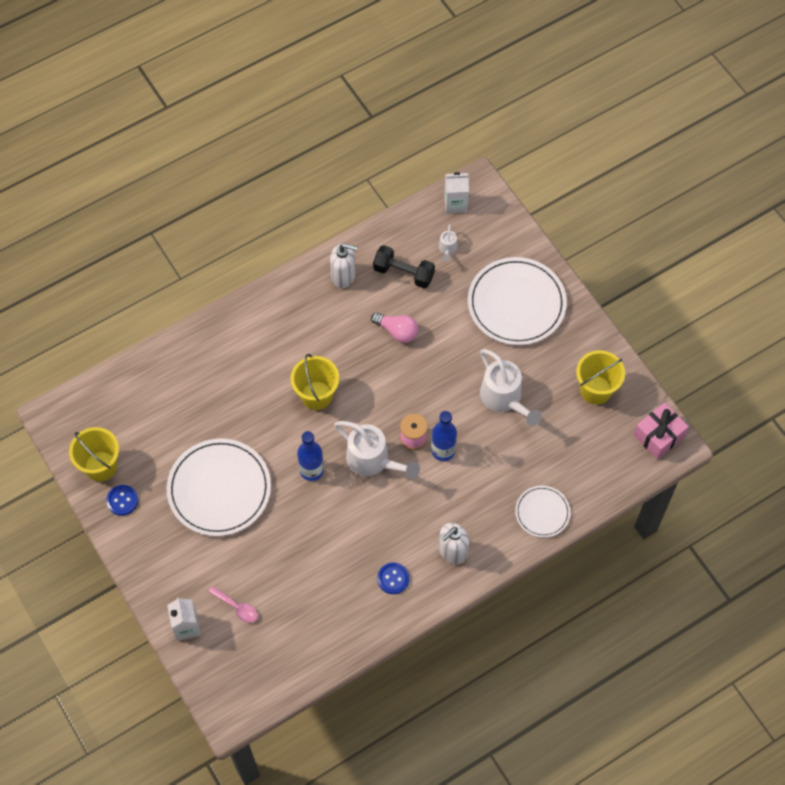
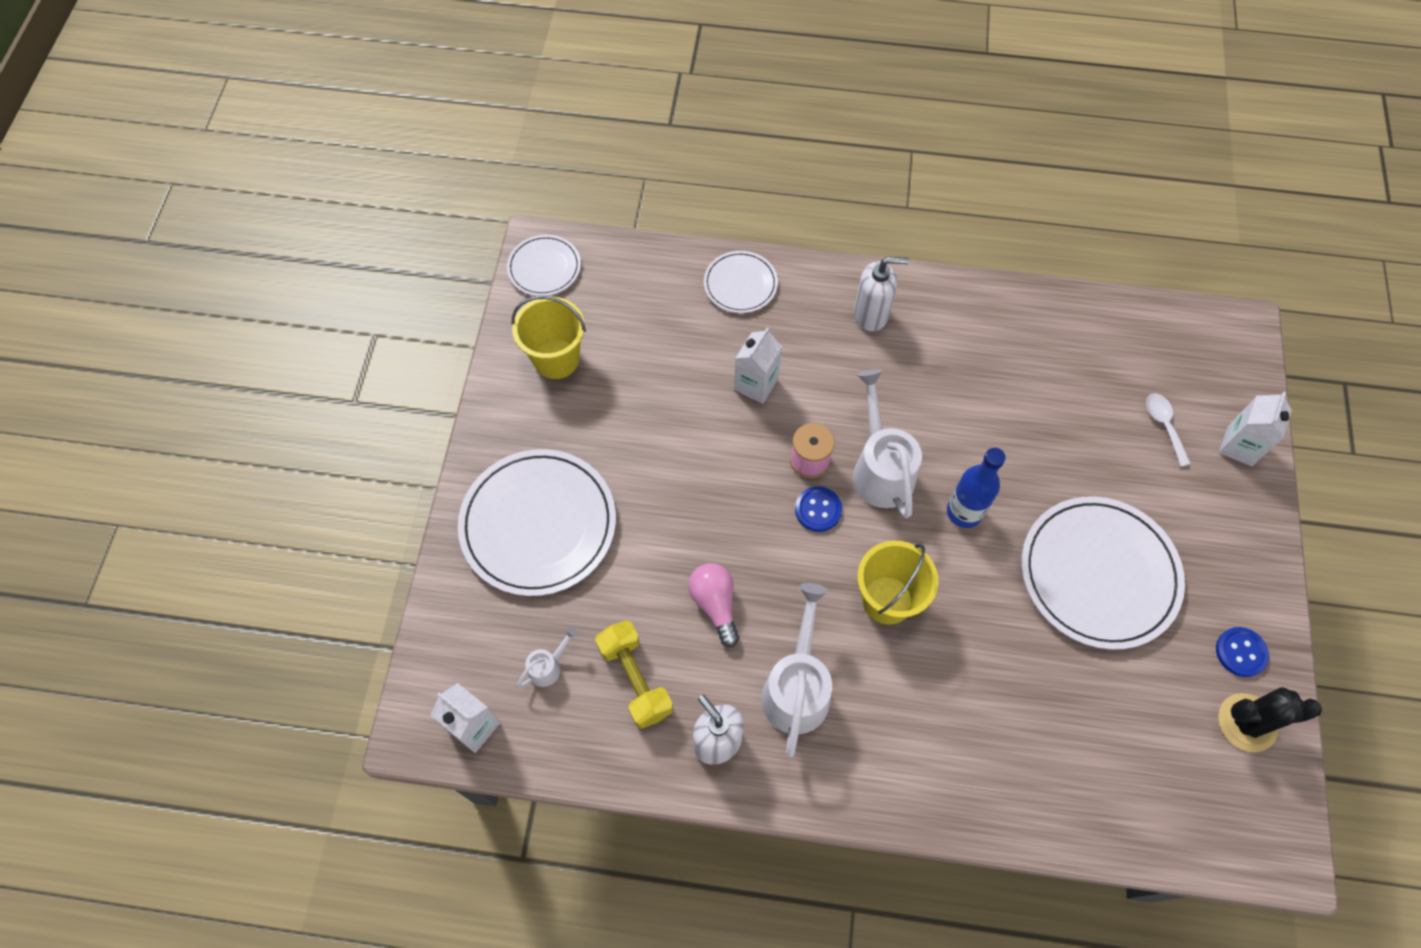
camera: 140 degrees left, 0 degrees up
(101, 466) = (1247, 722): yellow bucket -> black cactus
(237, 607) = (1164, 425): pink spoon -> white spoon
(393, 579) = (959, 333): blue button -> blue button (818, 510)
(403, 273) = (635, 679): black dumbbell -> yellow dumbbell
(443, 450) = (788, 420): blue bottle -> none
(478, 458) = (756, 384): none -> white carton
(504, 399) = (665, 425): white watering can -> white watering can (797, 687)
(658, 436) = (544, 267): pink gift -> white plate

